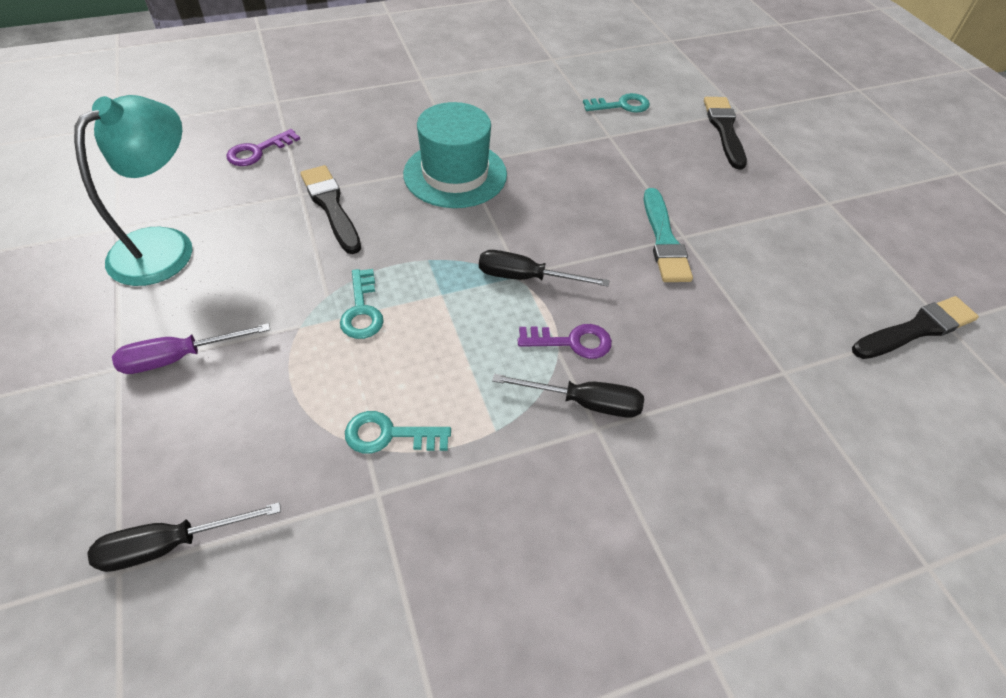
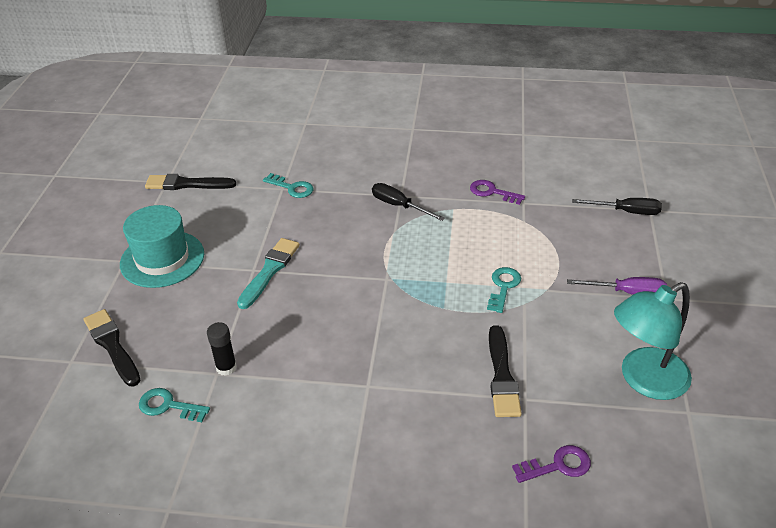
camera: 150 degrees left, 10 degrees down
(389, 435) = (509, 221): turquoise key -> turquoise key (292, 188)
(455, 174) = (382, 375): turquoise hat -> turquoise hat (162, 259)
(526, 278) = (384, 275): black screwdriver -> none
(572, 342) = (383, 233): purple key -> purple key (492, 192)
(605, 141) = (226, 367): none -> black glue stick
(724, 130) = (112, 345): black brush -> black brush turned 120 degrees clockwise

